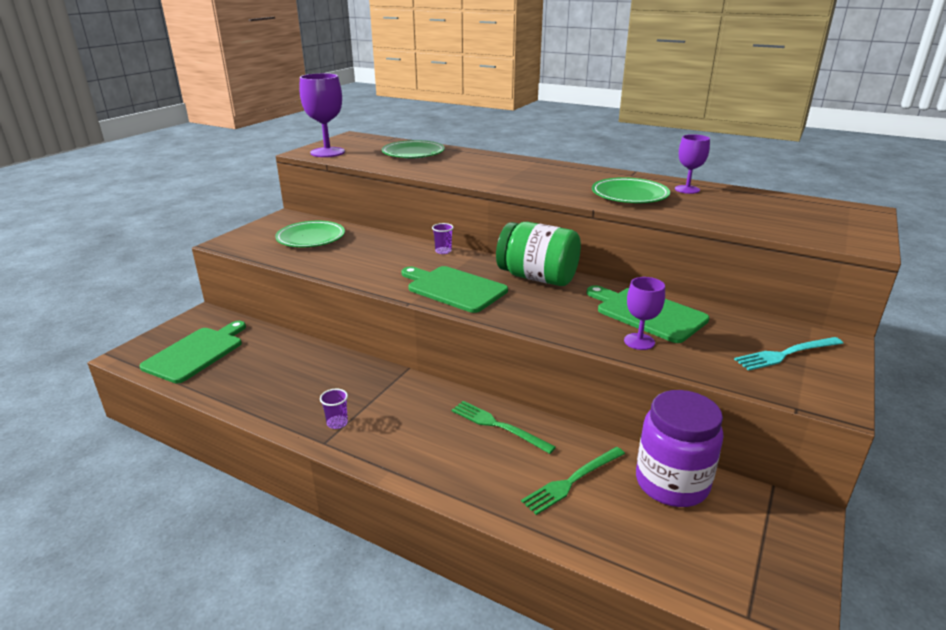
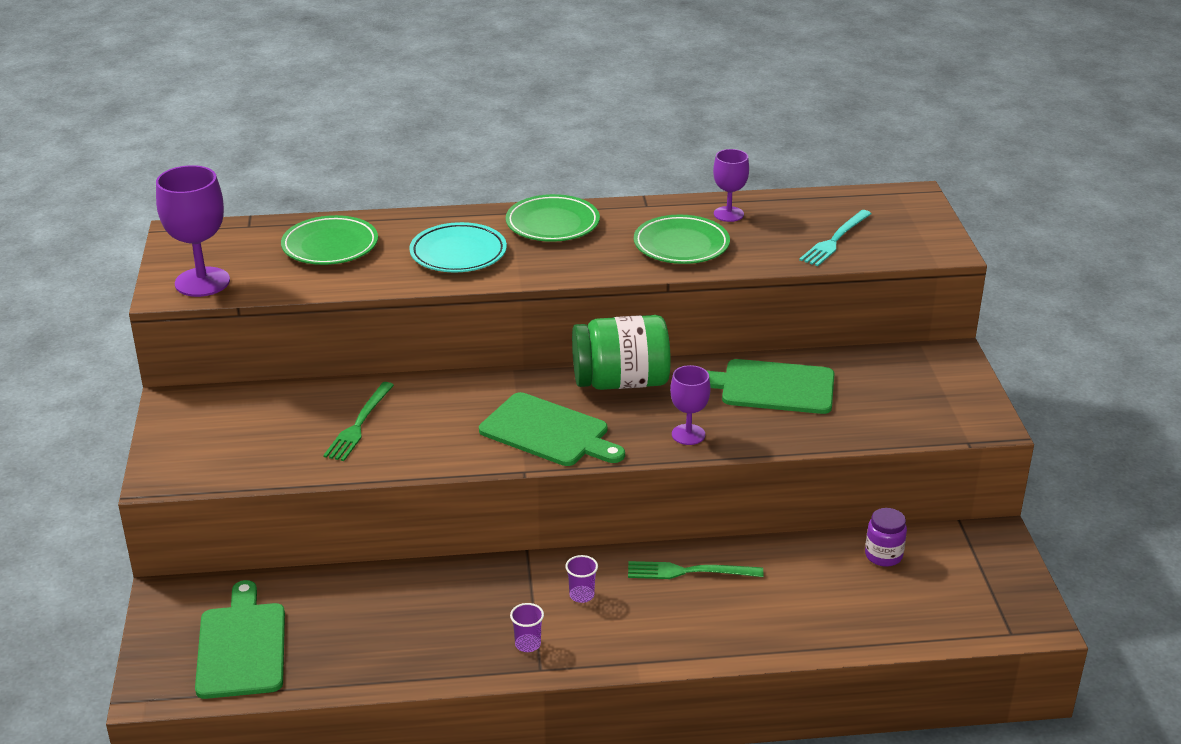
camera: 35 degrees left, 5 degrees up
(311, 238) = (270, 425): green plate -> green plate (552, 224)
(443, 251) = (470, 382): purple cup -> purple cup (581, 595)
(454, 288) = (548, 432): green cutting board -> green cutting board turned 150 degrees counterclockwise
(477, 169) = (458, 253): none -> turquoise plate
(572, 481) = (804, 592): green fork -> green fork (359, 424)
(639, 341) = (795, 425): purple goblet -> purple goblet (688, 434)
(671, 483) = (883, 555): purple jar -> purple jar, size x0.51
(786, 354) = (923, 388): turquoise fork -> turquoise fork (835, 240)

